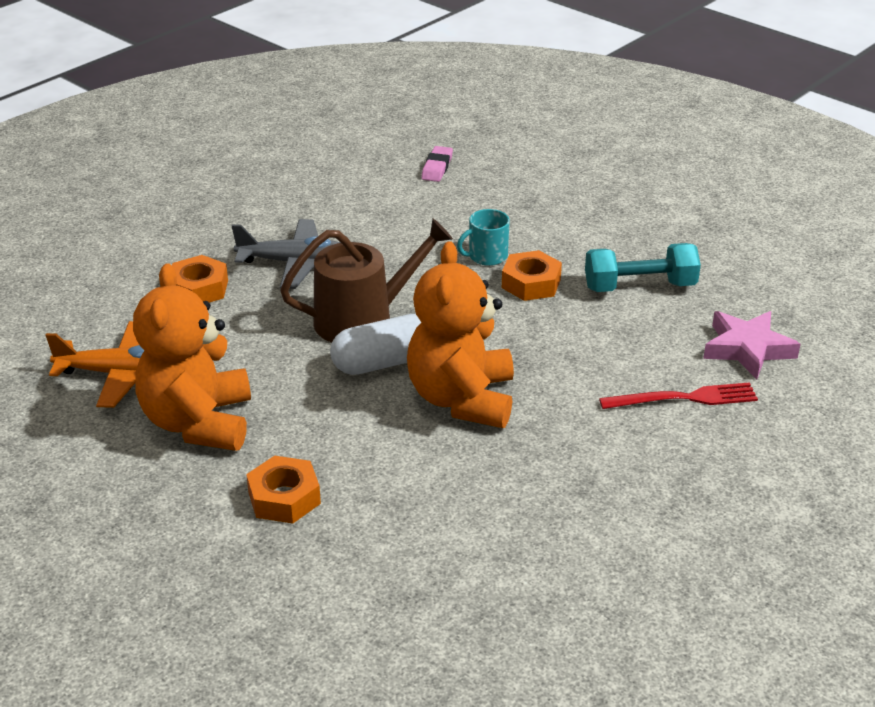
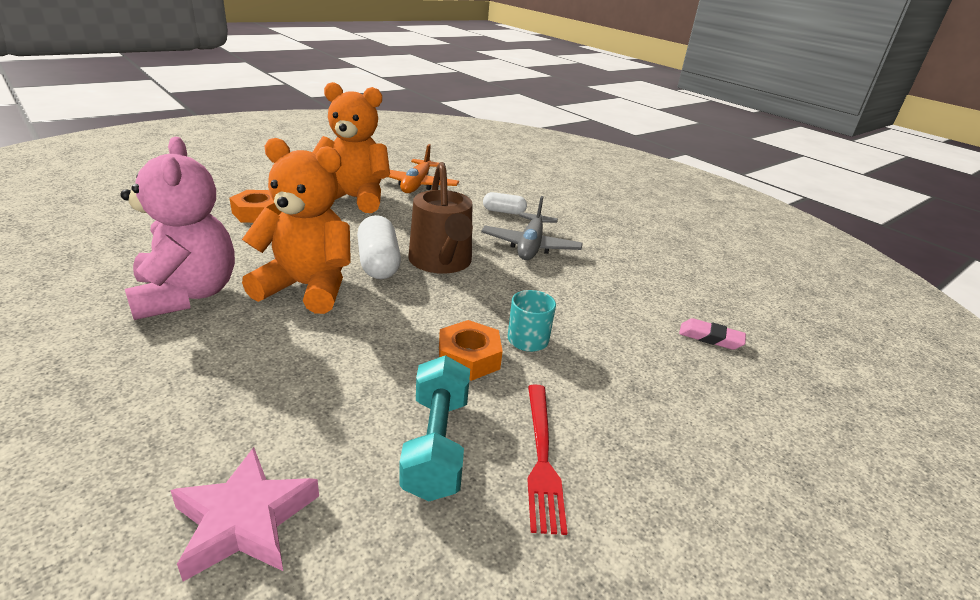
camera: 95 degrees right, 5 degrees down
(199, 289) = (503, 212): orange nut -> white capsule
(518, 477) = (186, 295): none -> pink teddy bear
(684, 398) = (198, 423): red fork -> red fork (542, 458)

